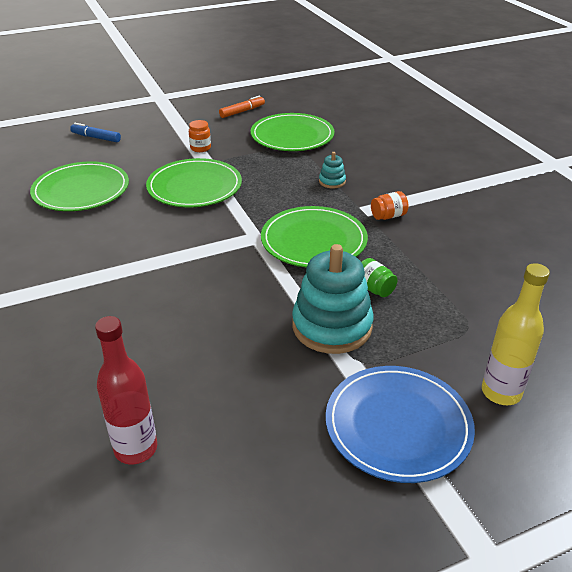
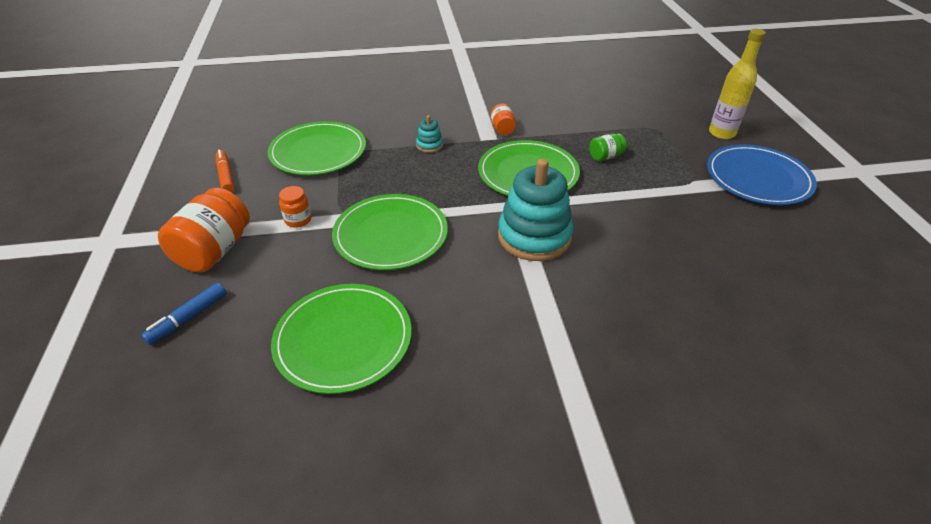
camera: 75 degrees left, 5 degrees up
(136, 449) = (808, 313): red bottle -> none
(159, 129) = (214, 251): none -> orange jar
(332, 326) = (652, 186): turquoise stacking toy -> turquoise stacking toy (534, 236)

